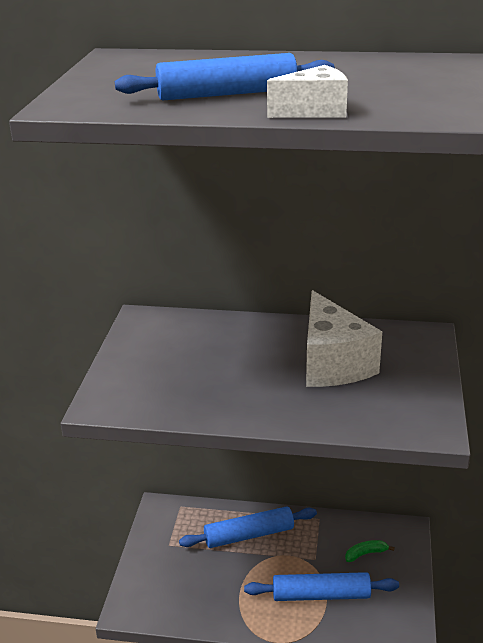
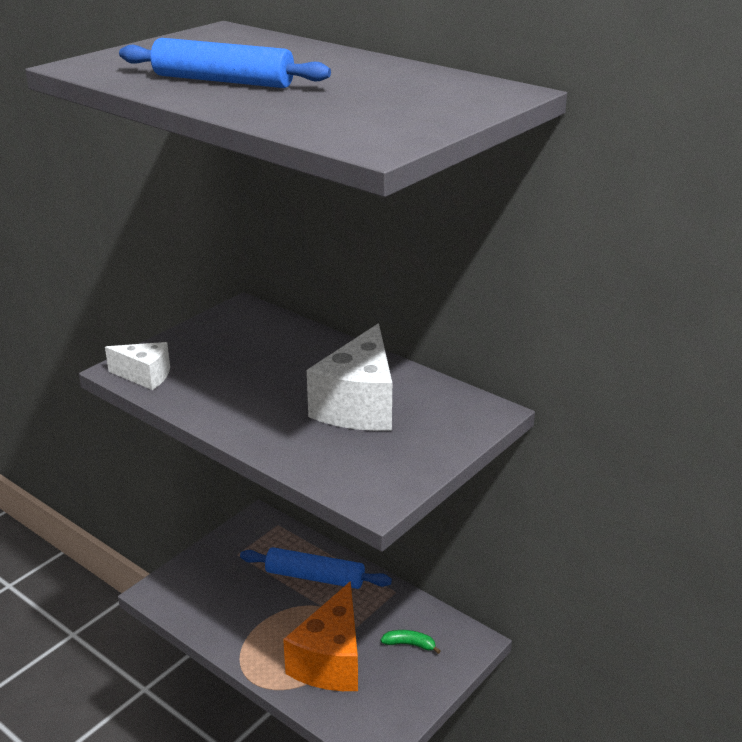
camera: 30 degrees right, 0 degrees up
(314, 111) = (254, 111): white cheese -> white cheese (145, 376)
(321, 595) = (330, 661): blue rolling pin -> orange cheese

